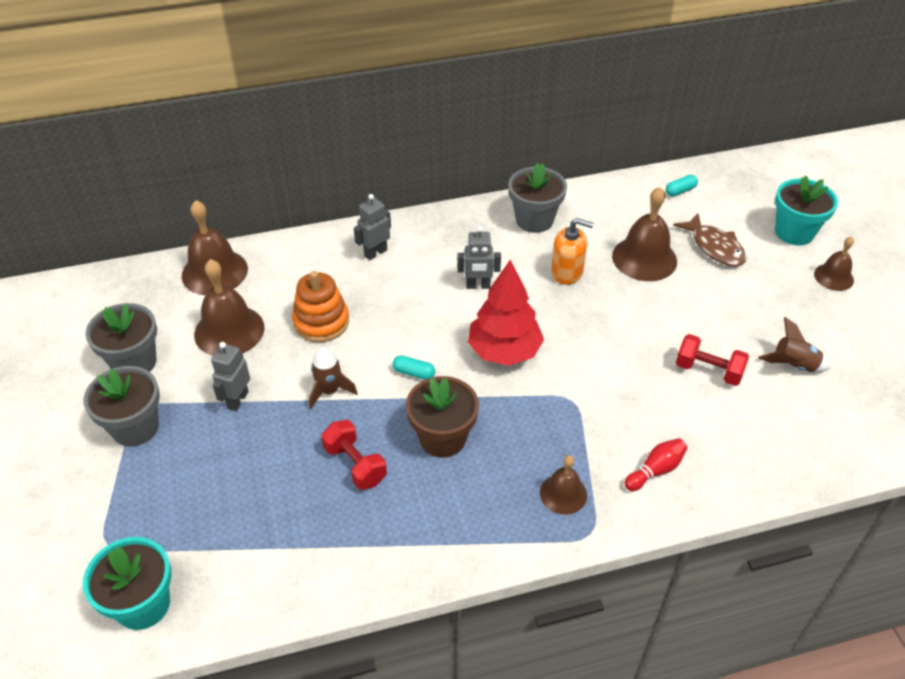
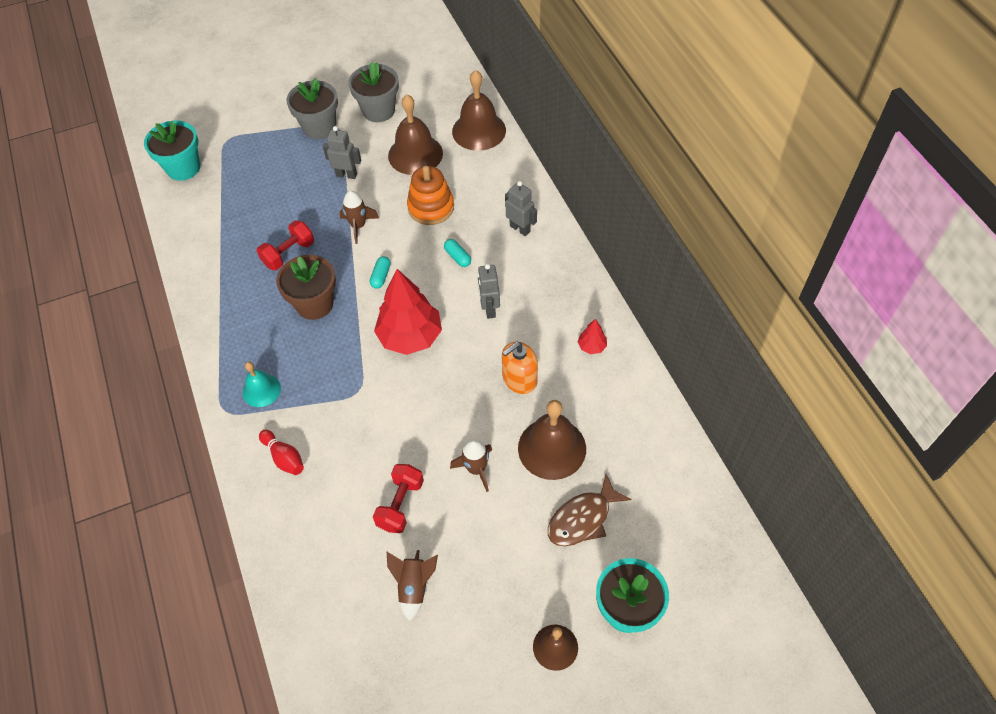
camera: 85 degrees right, 10 degrees up
(534, 220) = (592, 346): grey flower pot -> red tree
(563, 494) = (261, 390): brown bell -> turquoise bell
(567, 272) = (519, 379): orange soap dispenser -> orange soap dispenser turned 45 degrees clockwise
(667, 312) = (476, 469): none -> brown rocket
(680, 191) = (674, 485): turquoise capsule -> turquoise capsule (457, 257)

